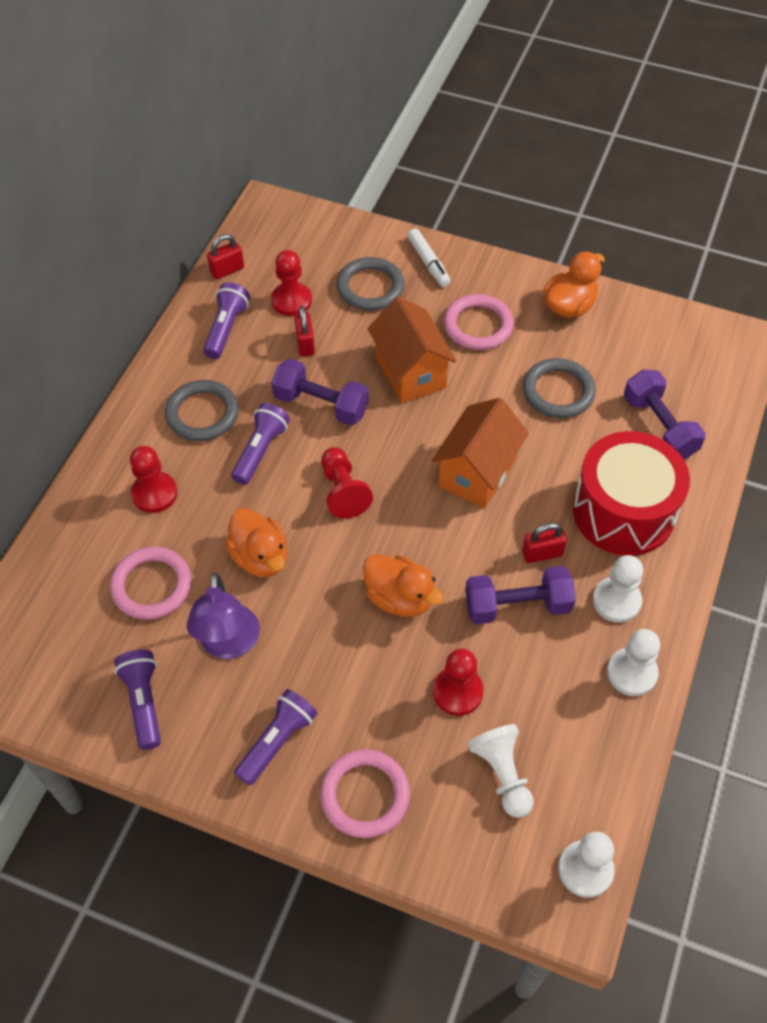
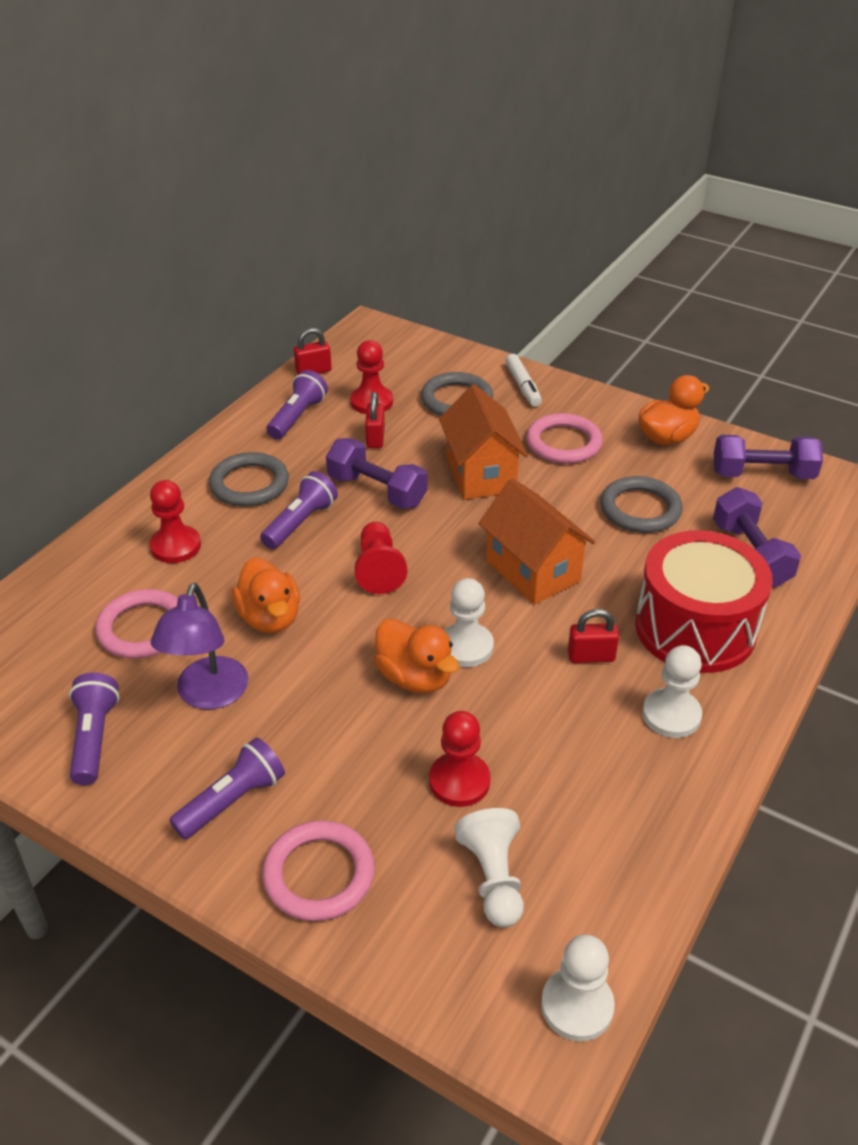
camera: 10 degrees right, 15 degrees down
(477, 473) = (533, 571): orange house -> orange house turned 75 degrees counterclockwise
(517, 606) = (550, 703): purple dumbbell -> purple dumbbell (762, 474)
(632, 673) = (677, 792): white pawn -> white pawn (466, 647)

